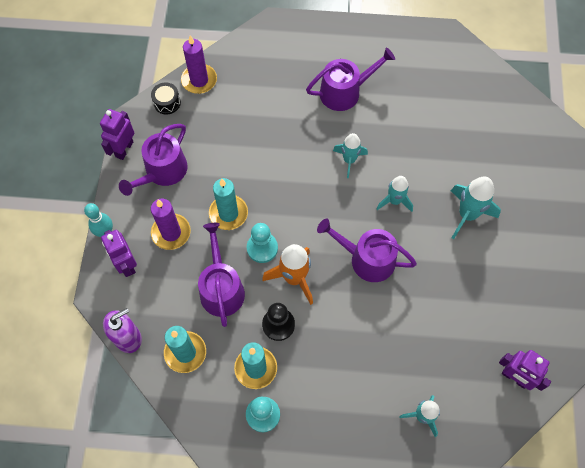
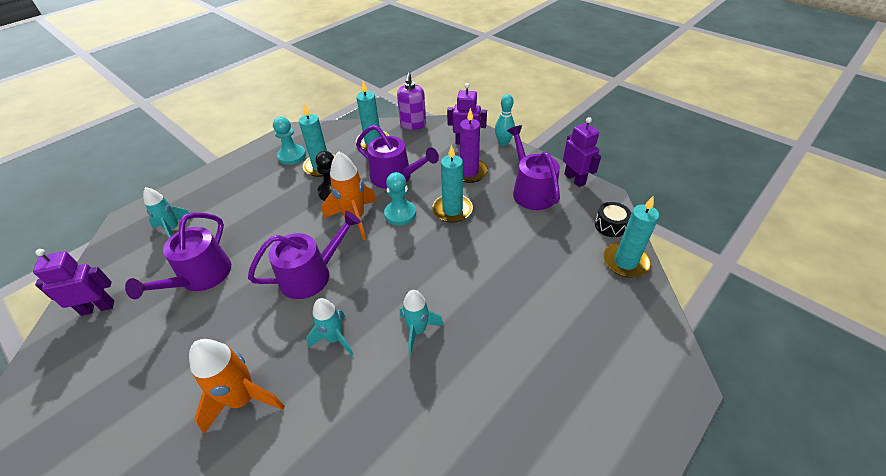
camera: 130 degrees right, 20 degrees down
(199, 80) = (625, 262): purple candle -> turquoise candle
(344, 92) = (512, 392): purple watering can -> purple watering can (201, 277)
(467, 215) = (243, 399): turquoise rocket -> orange rocket

